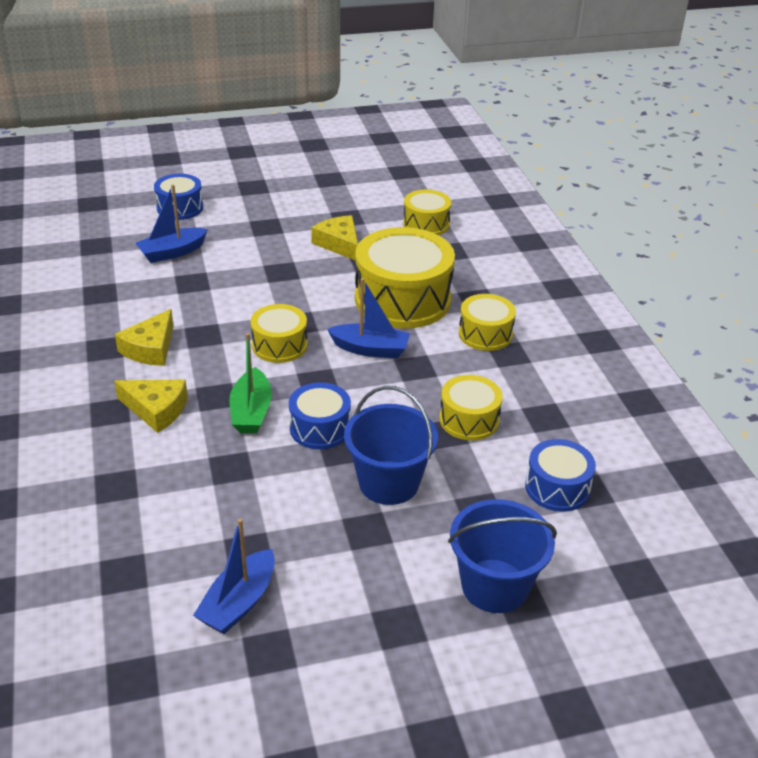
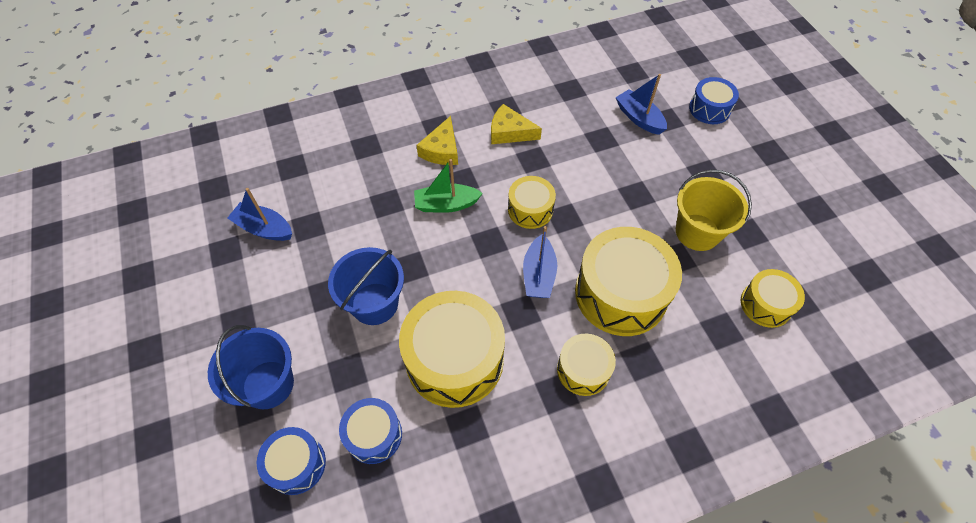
camera: 85 degrees right, 20 degrees up
(320, 428) = (432, 250): blue drum -> blue drum (296, 464)
(339, 244) = (697, 232): yellow cheese -> yellow bucket
(469, 420) = (454, 359): yellow drum -> yellow drum, size x1.86

